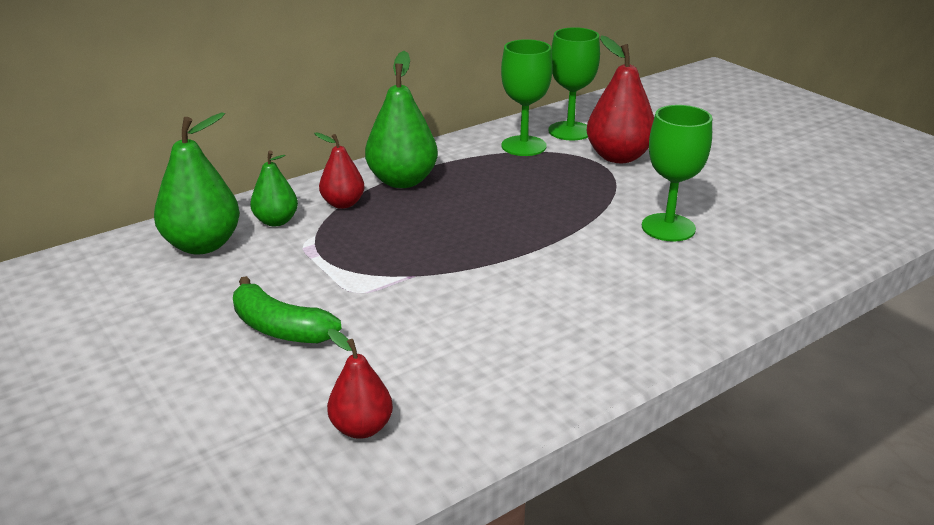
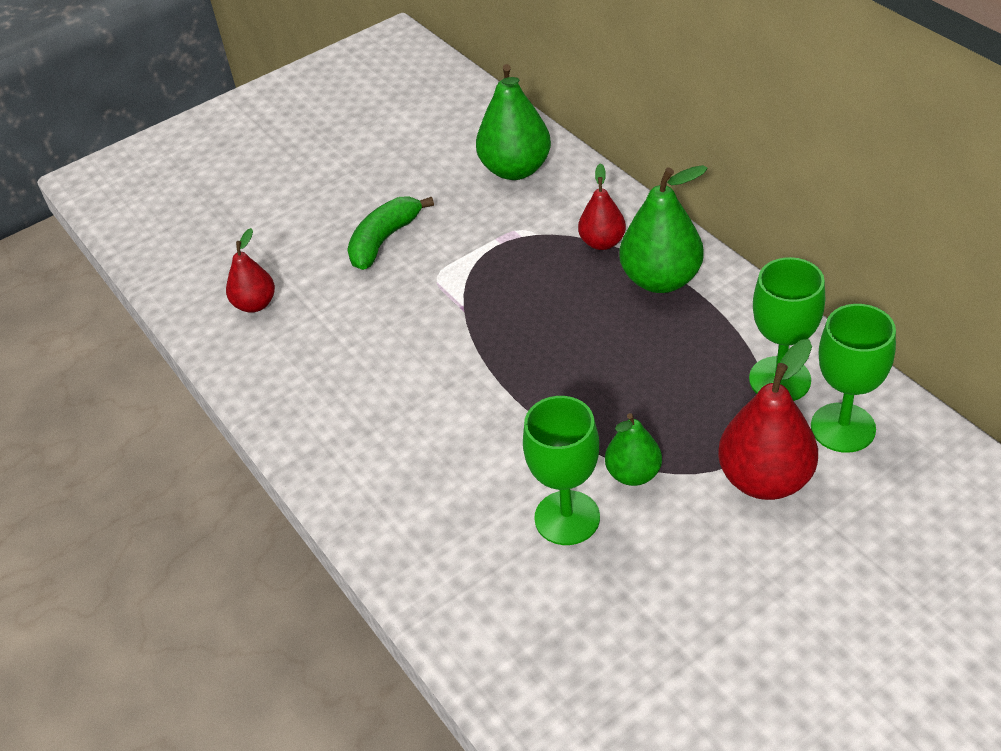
camera: 95 degrees right, 15 degrees up
(276, 221) = (562, 204): green pear -> green pear (633, 474)

